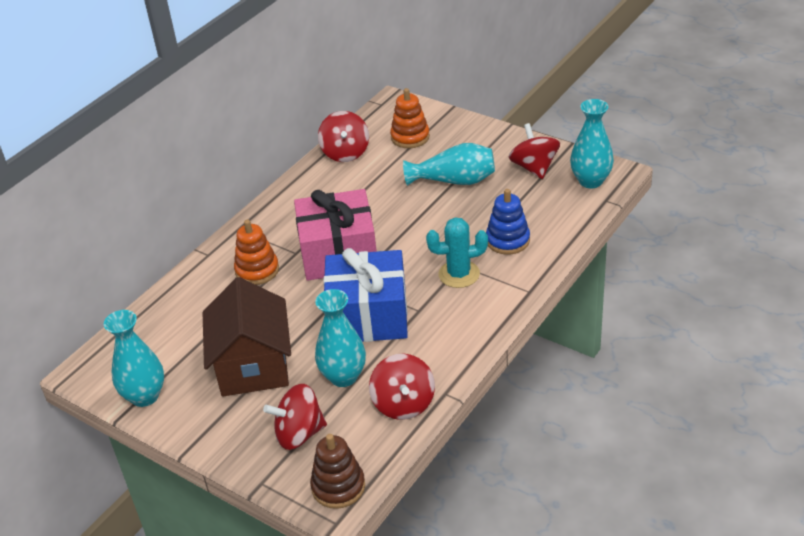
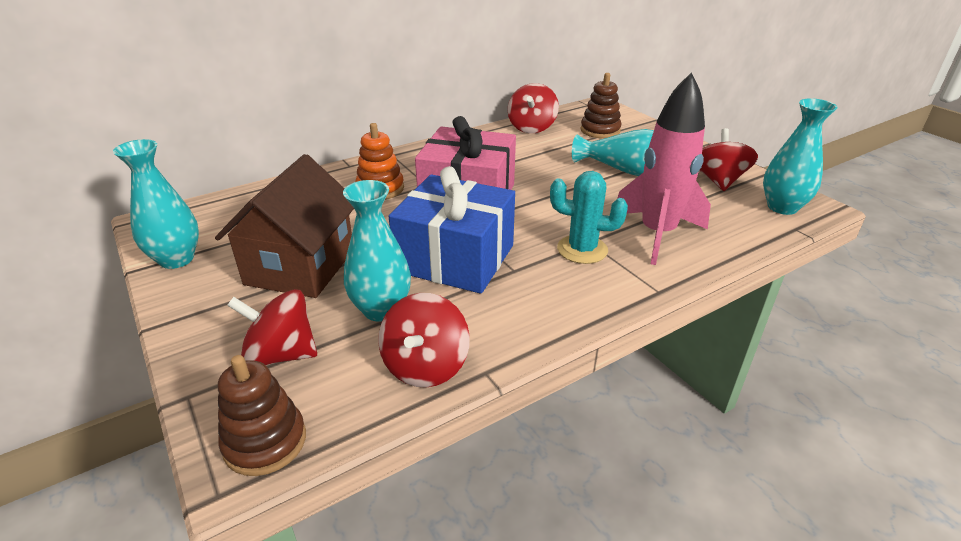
camera: 20 degrees right, 5 degrees down
(410, 137) = (600, 130): orange stacking toy -> brown stacking toy
(508, 240) = (657, 234): blue stacking toy -> pink rocket

